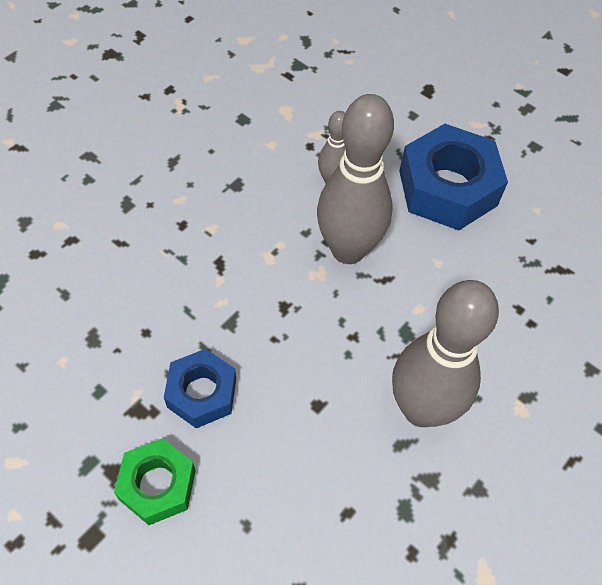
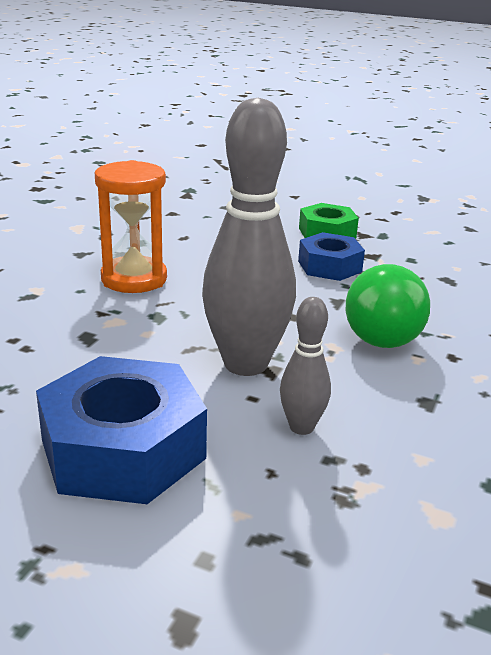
camera: 165 degrees right, 30 degrees down
(218, 265) = (383, 332): none -> green light bulb
(421, 409) = (134, 279): grey bowling pin -> orange hourglass

